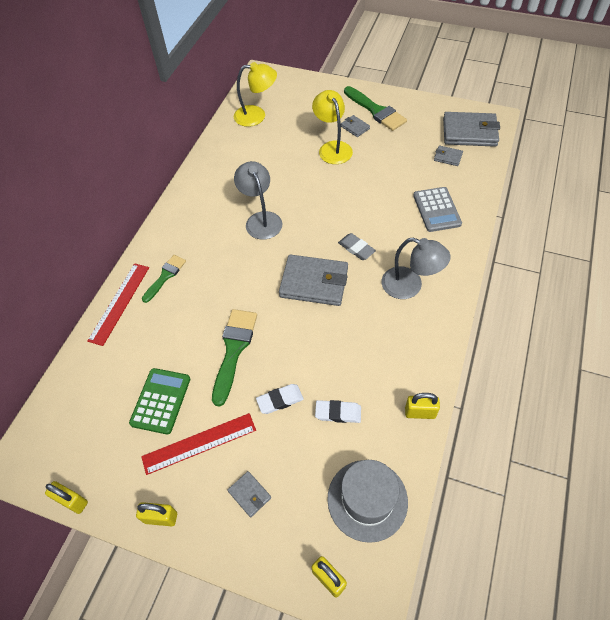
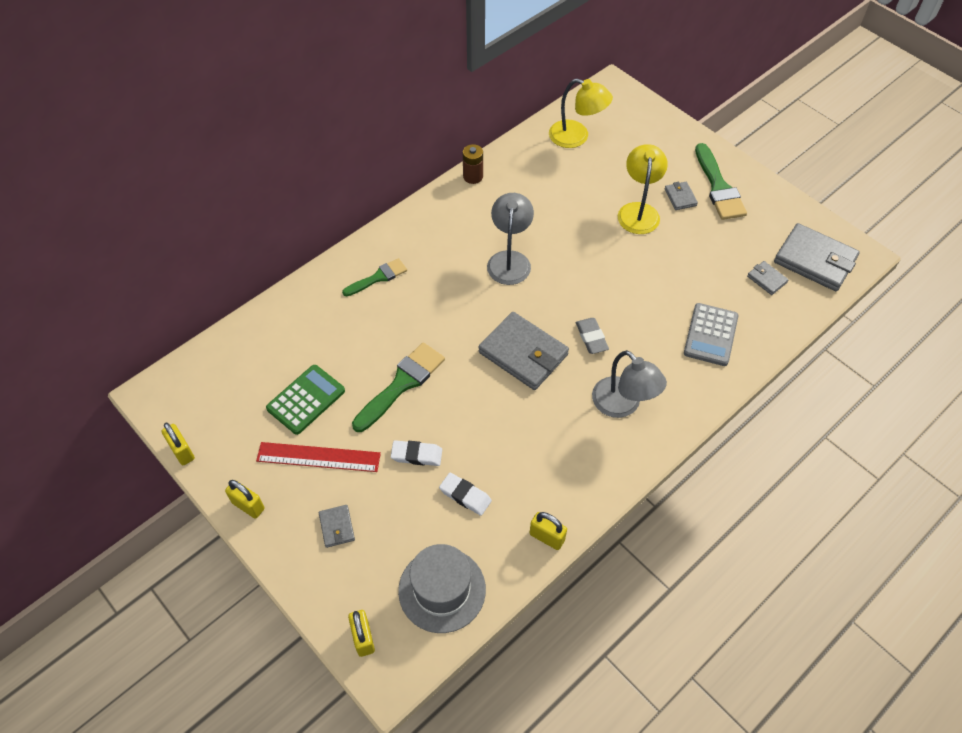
camera: 25 degrees right, 0 degrees up
(119, 303) = (320, 284): red ruler -> none
(196, 172) = (473, 176): none -> brown battery

